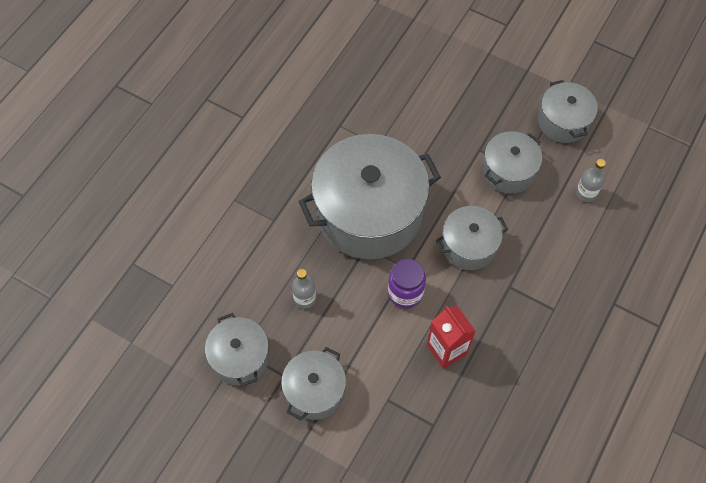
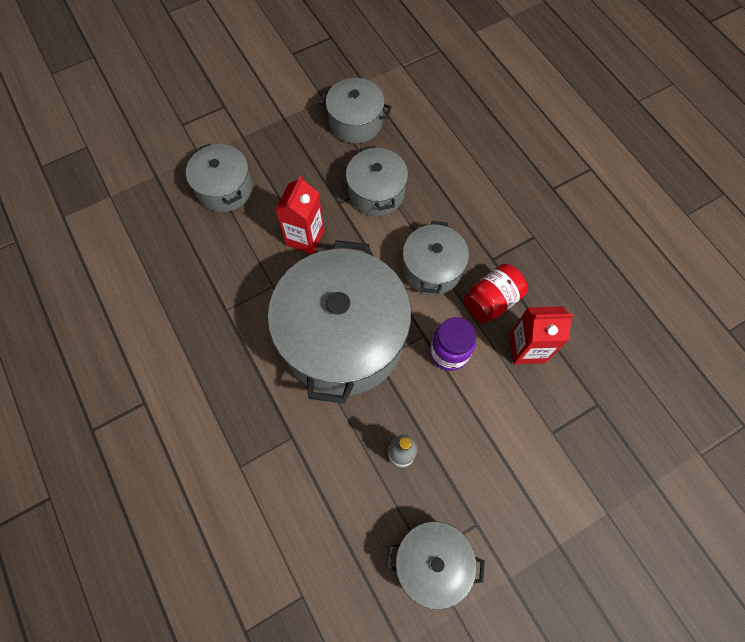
camera: 60 degrees left, 5 degrees up
(315, 391) = (509, 500): grey pot -> grey pot (225, 189)
(433, 143) = (305, 237): none -> red carton
(470, 303) = (491, 301): none -> red jar
(586, 193) = (437, 147): grey bottle -> none

